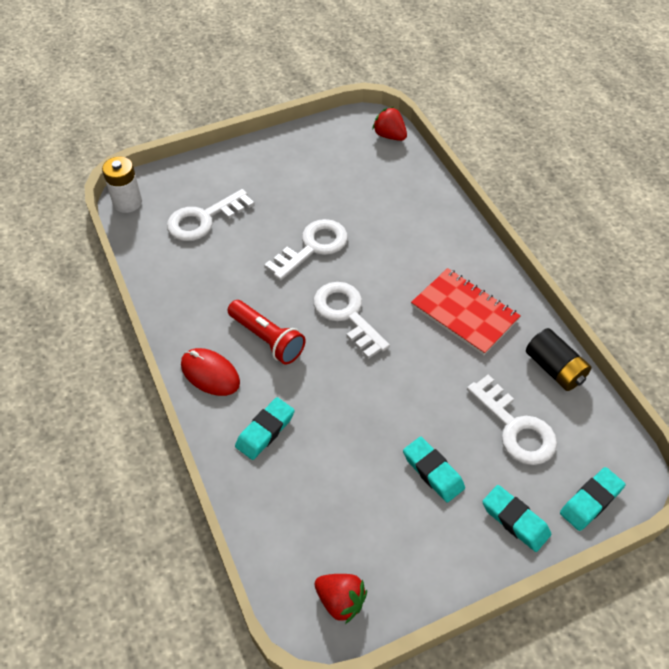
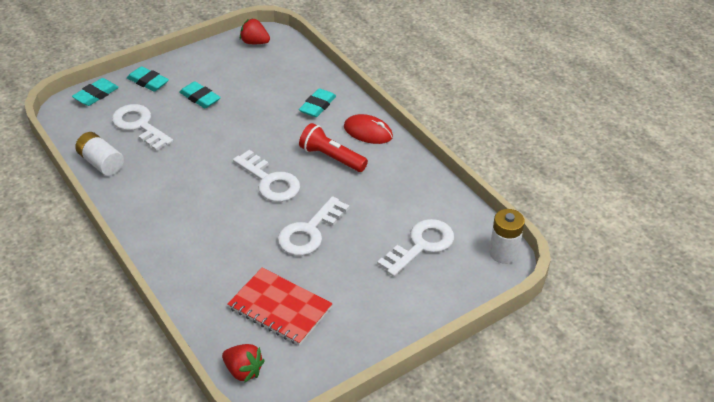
camera: 170 degrees right, 10 degrees down
(464, 313) = (169, 193): red notebook -> red notebook (280, 308)
(554, 369) = (101, 163): black battery -> white battery

